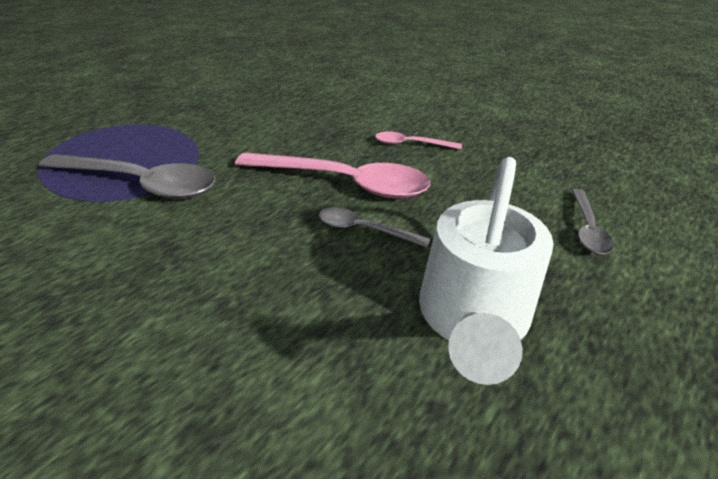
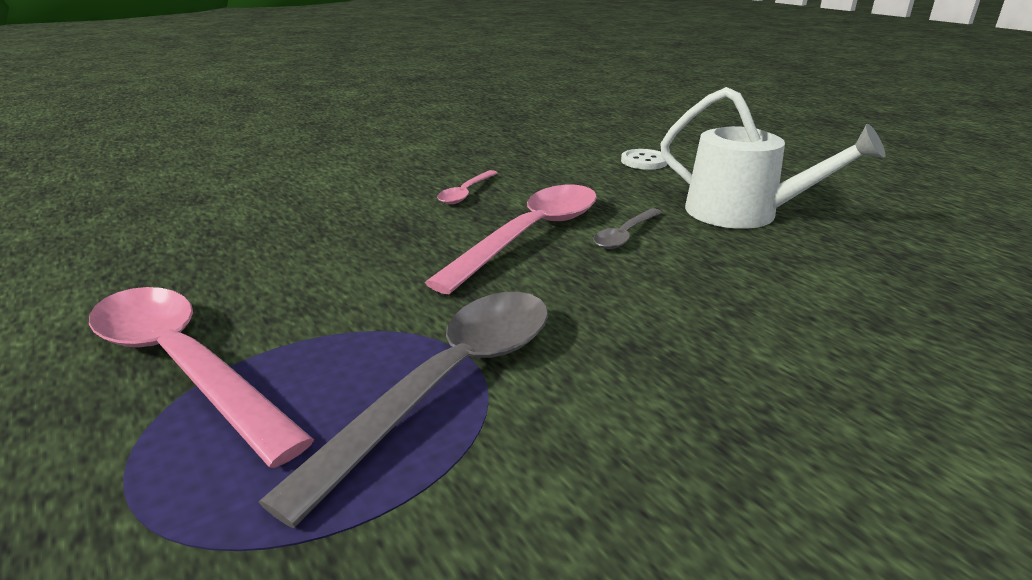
camera: 75 degrees left, 10 degrees down
(170, 118) = (184, 365): none -> pink spoon
(587, 228) = (644, 161): grey spoon -> white button

